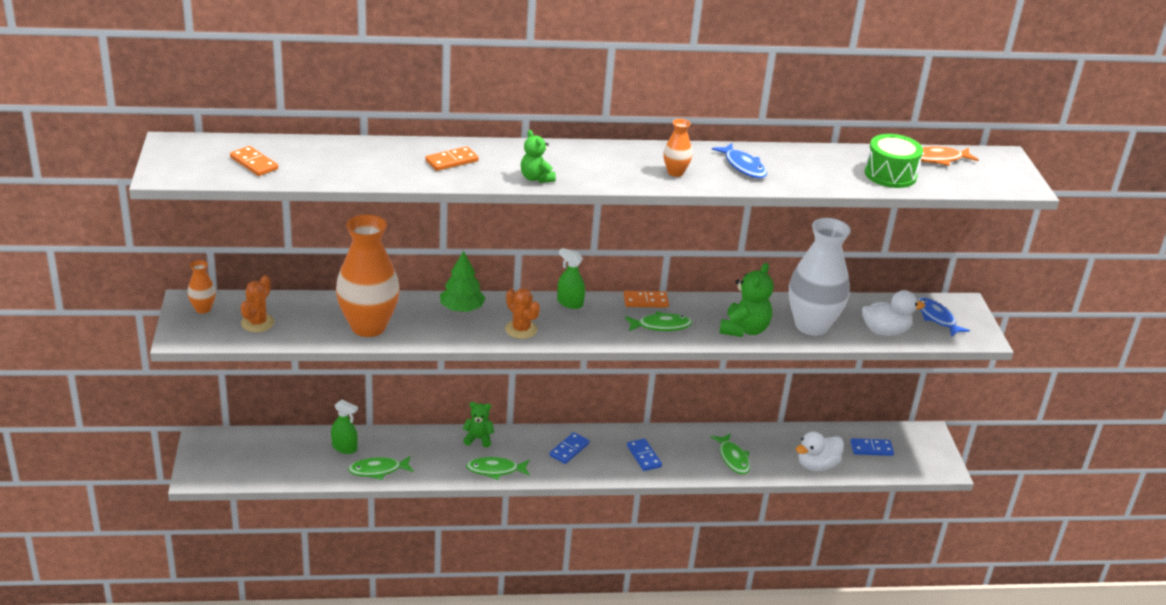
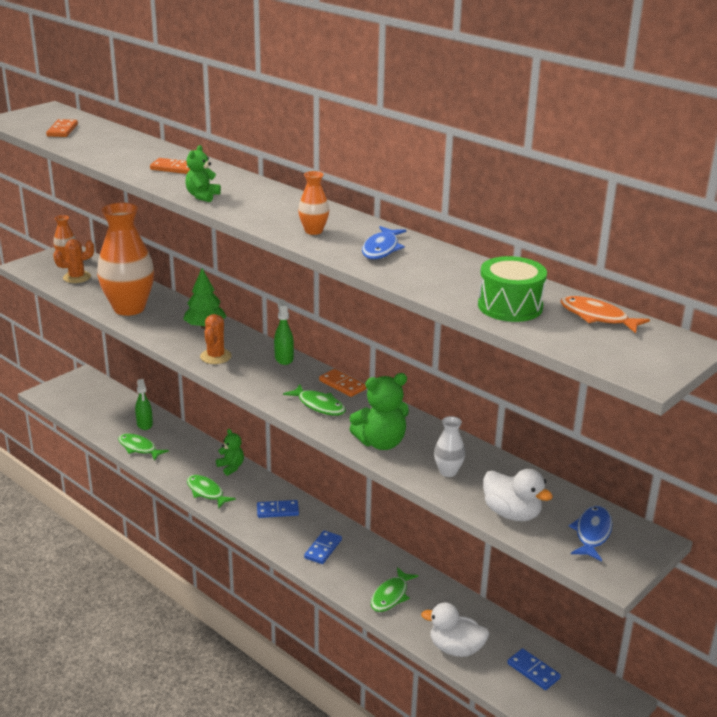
camera: 50 degrees right, 5 degrees down
(811, 326) = (448, 472): white vase -> white vase, size x0.44

